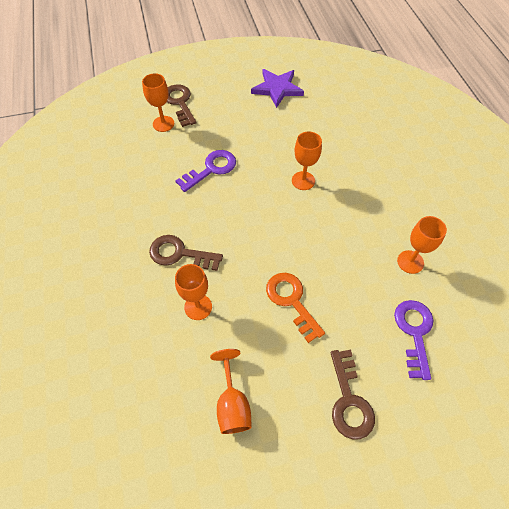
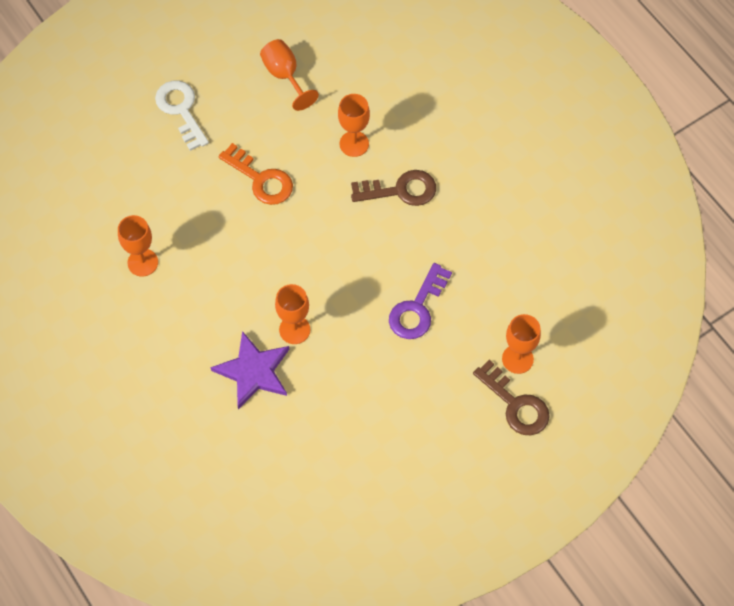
camera: 160 degrees right, 5 degrees up
(277, 89) = (385, 482): purple star -> purple star (253, 371)
(349, 401) = (181, 110): brown key -> white key
(414, 332) = (129, 188): purple key -> none

